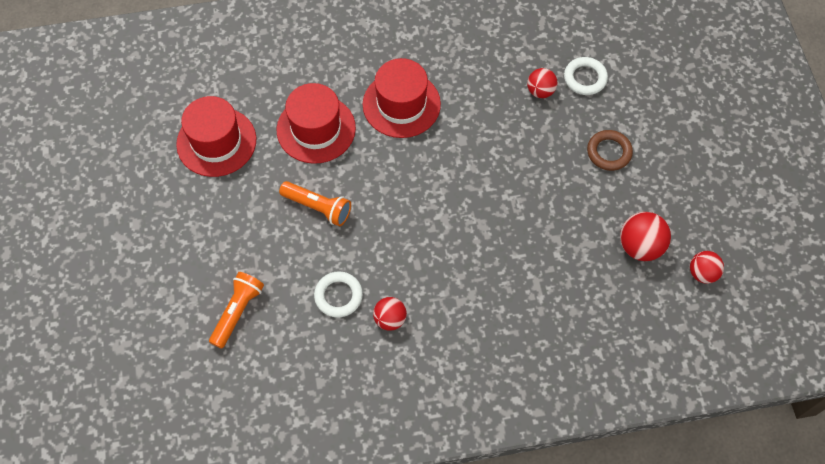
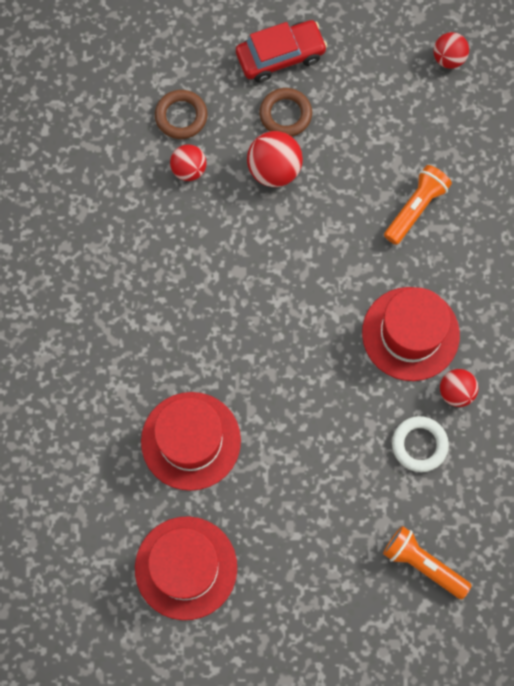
camera: 80 degrees left, 10 degrees up
(318, 207) = (301, 453): orange flashlight -> orange flashlight (415, 208)
(401, 104) = (175, 332): red hat -> red hat (410, 334)
(585, 78) = (181, 116): white ring -> brown ring
(640, 246) = (407, 111): red ball -> red ball (274, 170)
(661, 140) = (280, 56): none -> red car

